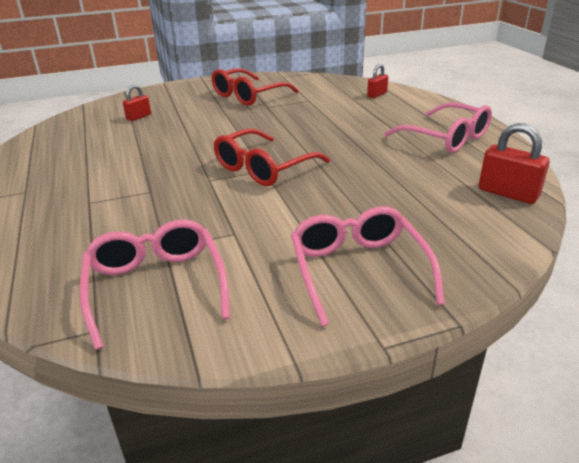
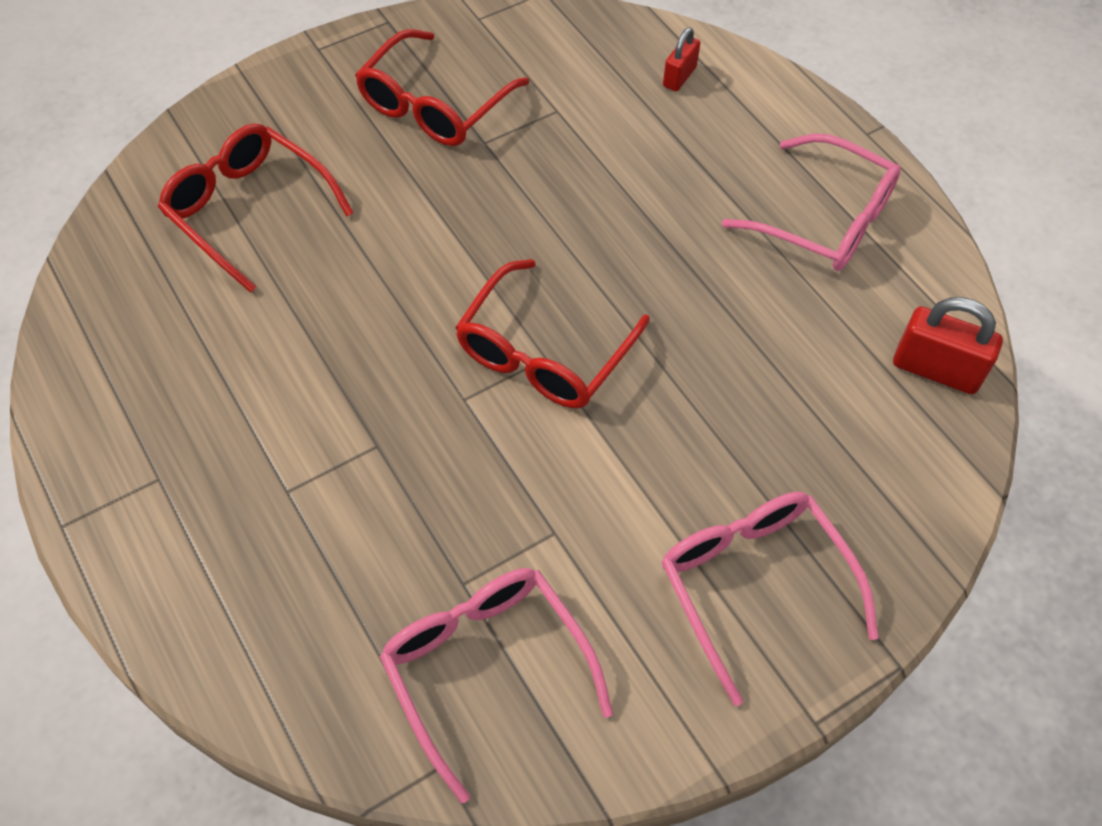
camera: 15 degrees left, 25 degrees up
(138, 117) = (248, 210): red padlock -> red glasses

